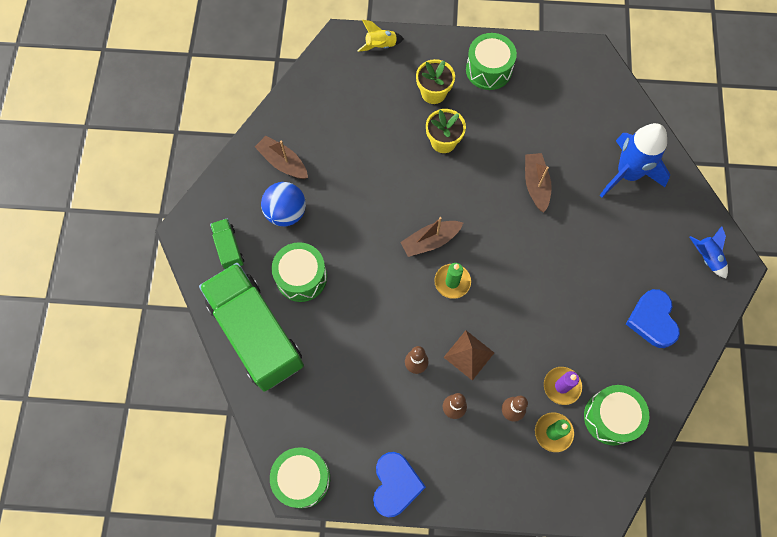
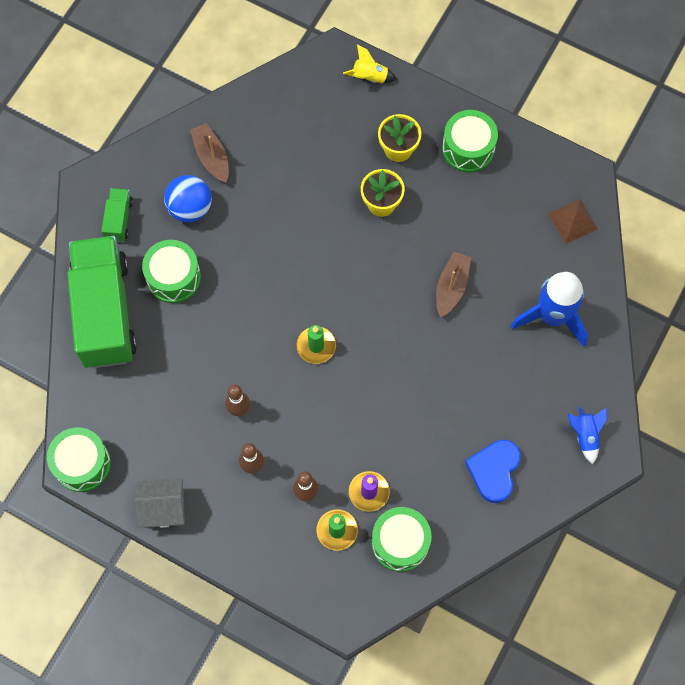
camera: 25 degrees right, 0 degrees up
(395, 485) = (164, 508): blue heart -> grey house
(430, 241) = (315, 297): brown boat -> none
(469, 354) = (295, 422): brown pyramid -> brown pyramid (572, 221)

